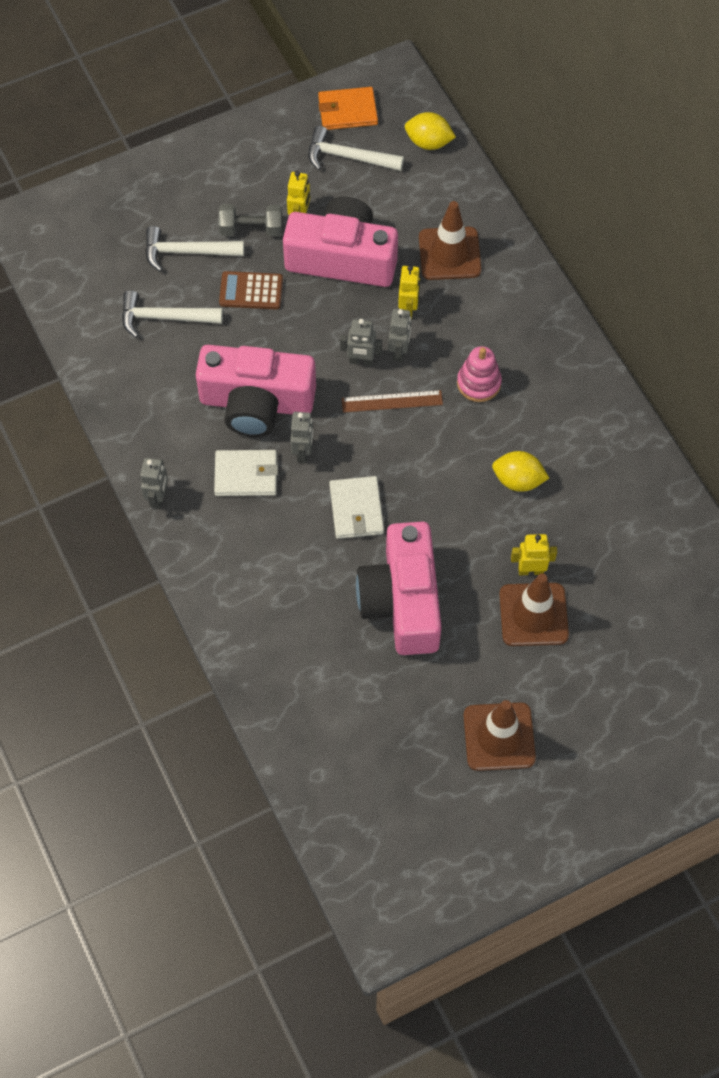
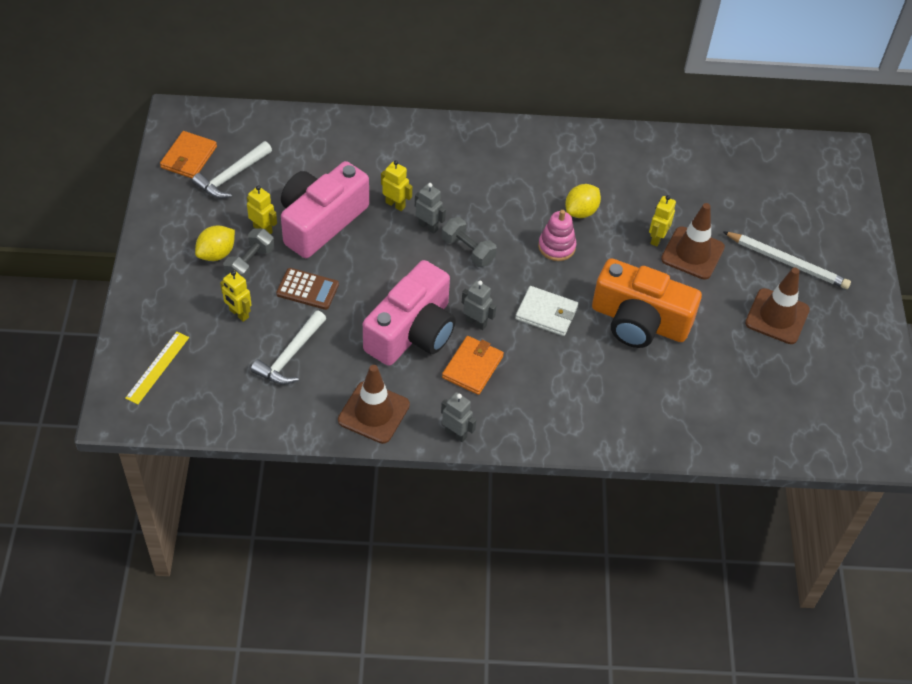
camera: 65 degrees left, 10 degrees down
(88, 224) = (157, 367): none -> yellow ruler
(187, 252) = (239, 314): white hammer -> yellow robot
(246, 475) = (472, 367): white wallet -> orange wallet
(251, 291) = (307, 289): brown calculator -> brown calculator turned 105 degrees counterclockwise
(361, 361) = (420, 252): grey robot -> none
(392, 401) = (468, 250): brown ruler -> grey dumbbell
(402, 601) = (639, 321): pink camera -> orange camera
(428, 142) = (258, 126): yellow lemon -> yellow lemon (216, 254)
(449, 254) = (365, 160): brown traffic cone -> brown traffic cone (373, 412)
(478, 383) = (487, 195): pink stacking toy -> pink stacking toy (556, 247)
(587, 718) = (787, 262): none -> white pencil

